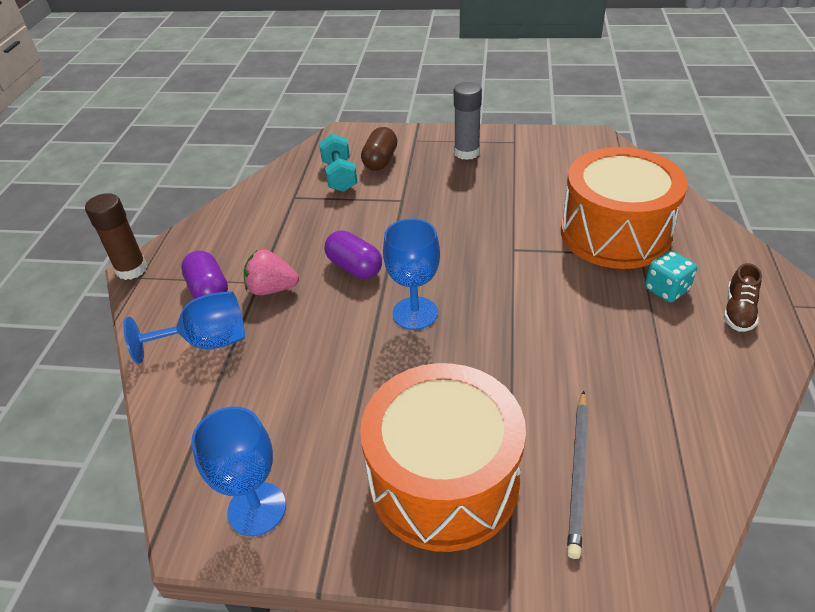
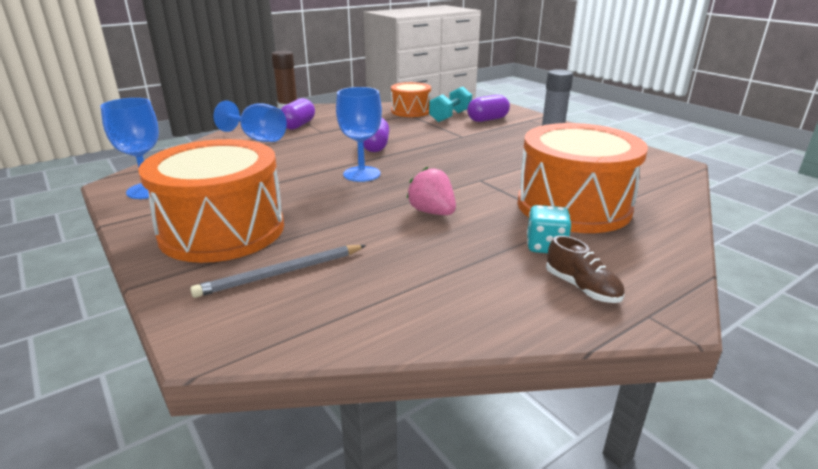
camera: 45 degrees right, 15 degrees down
(272, 289) = (322, 136): pink strawberry -> pink strawberry (432, 212)
(286, 190) = (411, 111): none -> orange drum
(380, 161) = (487, 119): brown capsule -> purple capsule
(738, 311) = (582, 288): brown shoe -> brown shoe turned 105 degrees counterclockwise

